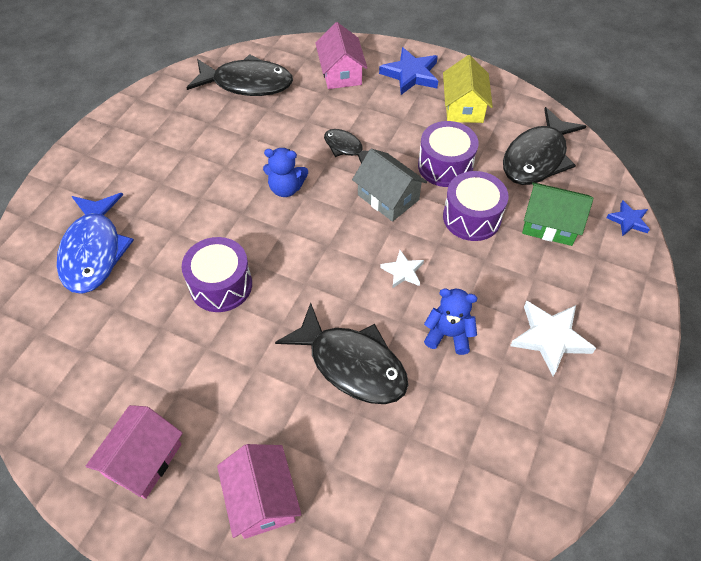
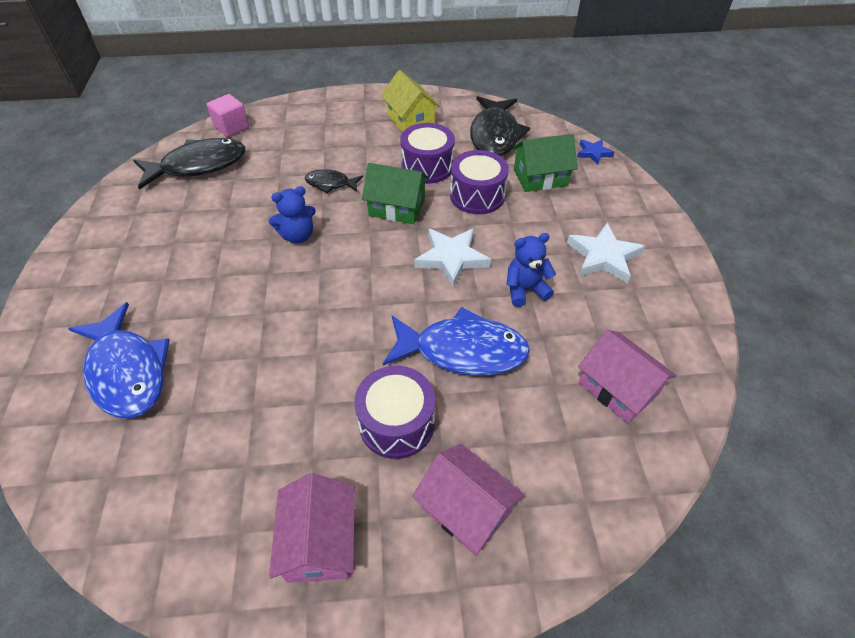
camera: 30 degrees left, 5 degrees down
(221, 285) = (290, 342): purple drum -> purple drum (397, 423)
(297, 53) = (231, 127): none -> pink cube
(341, 73) = (285, 129): pink house -> pink house (618, 388)
(352, 364) = (462, 350): black fish -> blue fish
(388, 197) = (396, 207): grey house -> green house
(402, 271) = (451, 258): white star -> white star, size x1.72
(411, 74) = (348, 111): blue star -> none

